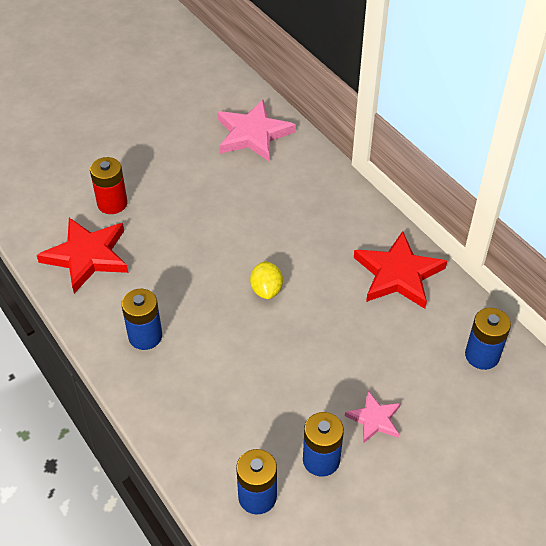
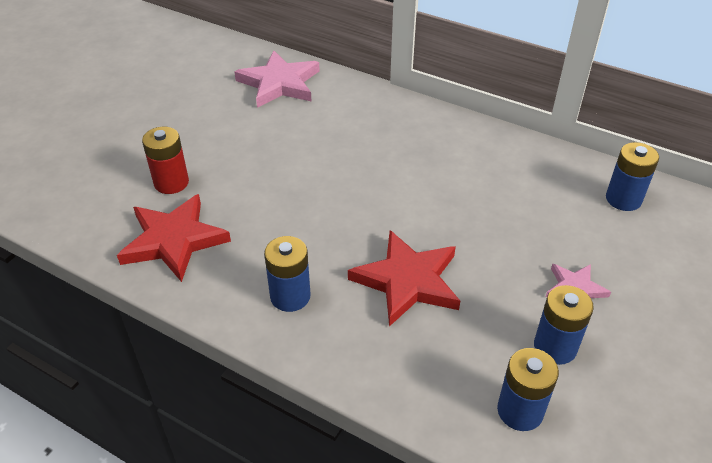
camera: 25 degrees left, 5 degrees down
(266, 290) = (387, 210): yellow lemon -> none
(398, 274) = (499, 157): red star -> red star (407, 281)

